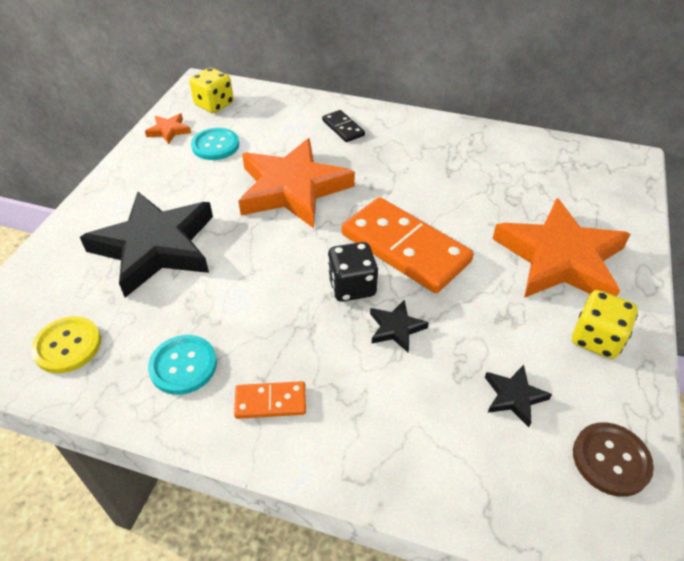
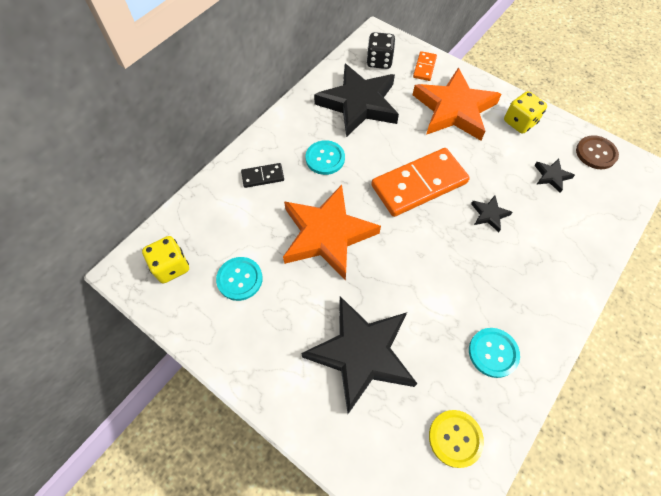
camera: 70 degrees left, 15 degrees up
(169, 131) = (194, 316): orange star -> none
(270, 401) = (533, 303): orange domino -> orange domino (424, 67)
(352, 286) = (446, 227): black dice -> black dice (379, 61)
(394, 163) = (325, 158): none -> turquoise button
(496, 170) = (358, 104): none -> black star

